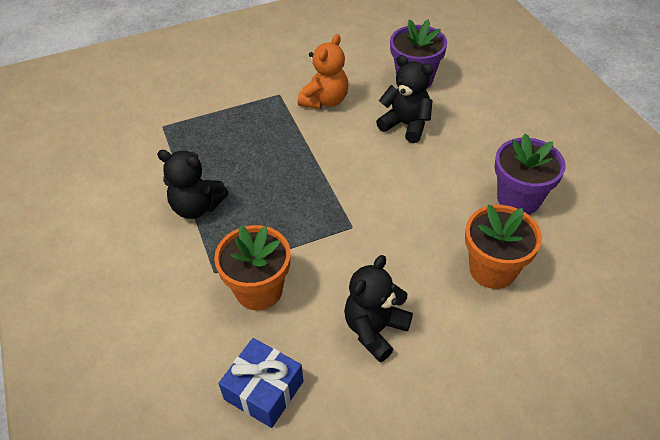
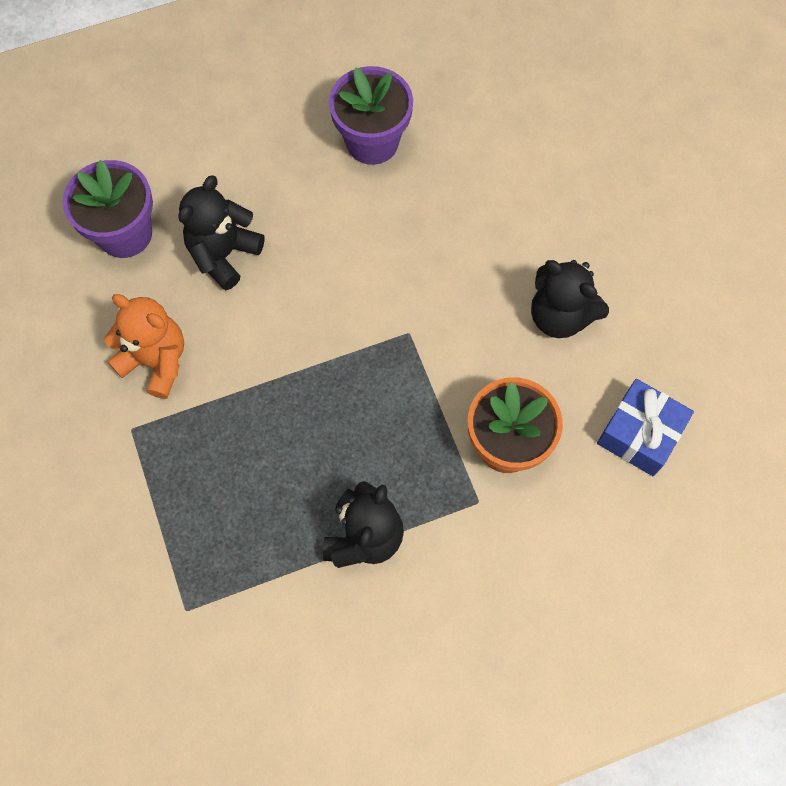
camera: 90 degrees left, 20 degrees up
(492, 269) = (478, 186): orange flower pot -> none

